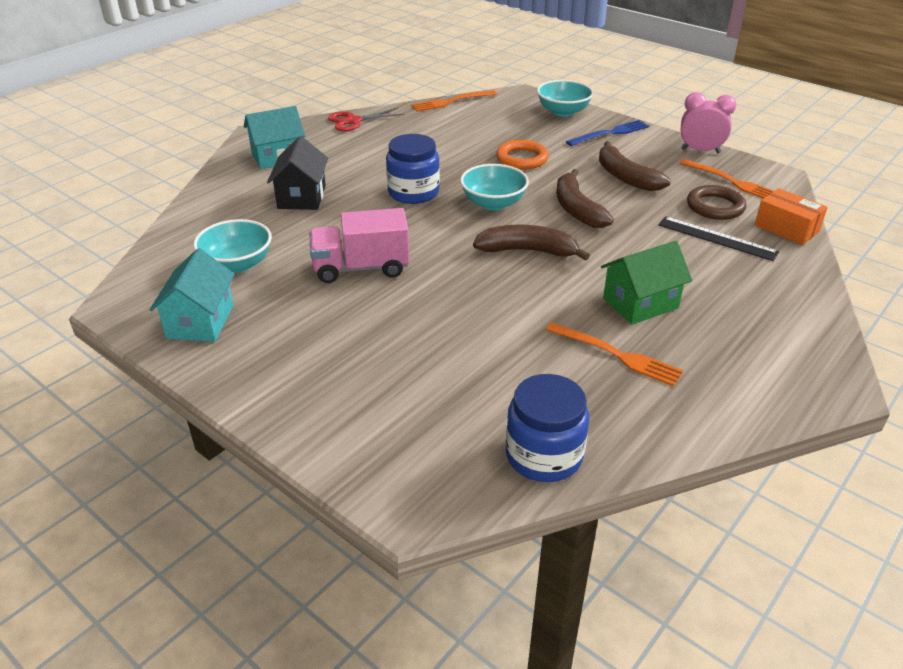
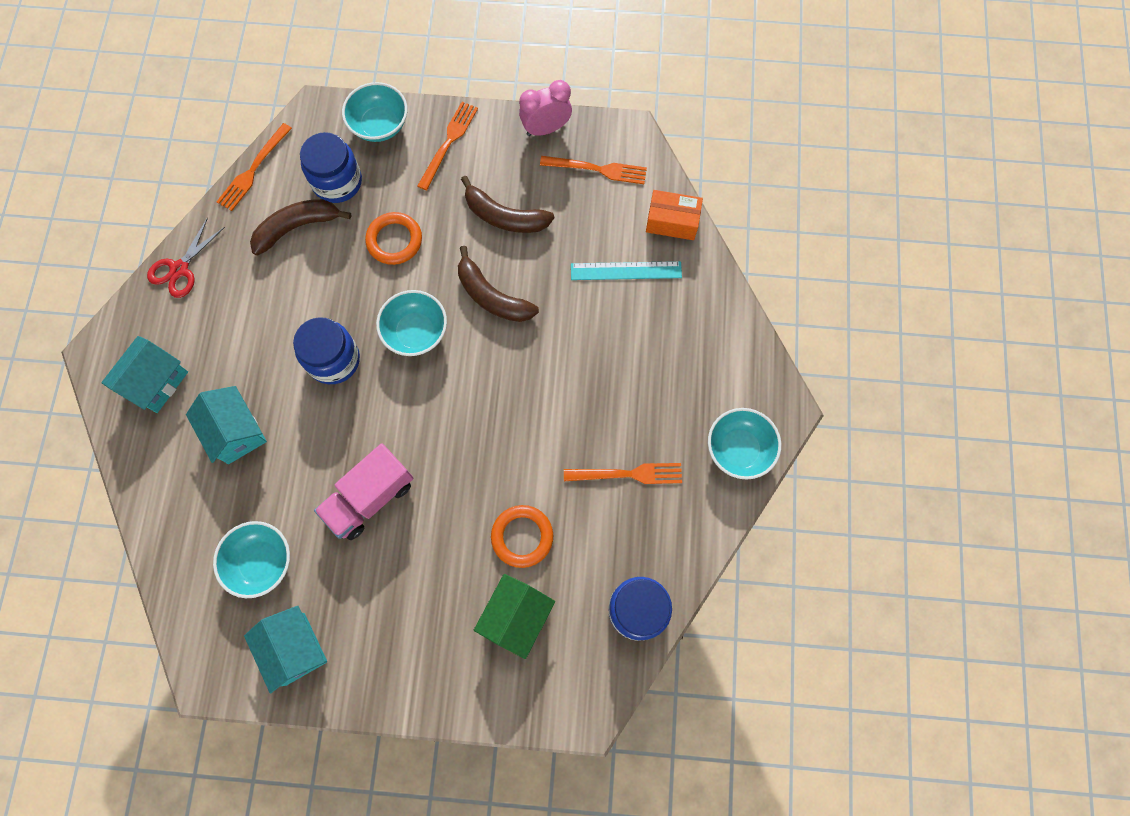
camera: 35 degrees left, 35 degrees up
(302, 197) = (236, 432): black house -> turquoise house
(470, 348) = (522, 536): none -> orange ring
(505, 123) = (337, 182): none -> blue jar
(527, 251) = (488, 385): brown banana -> brown banana (297, 227)
(610, 133) = (449, 142): blue fork -> orange fork
(640, 303) = (612, 400): green house -> green house (516, 617)
(715, 207) = (602, 221): brown ring -> none
(717, 238) = (626, 270): black ruler -> turquoise ruler
(760, 391) = (739, 449): none -> turquoise bowl

